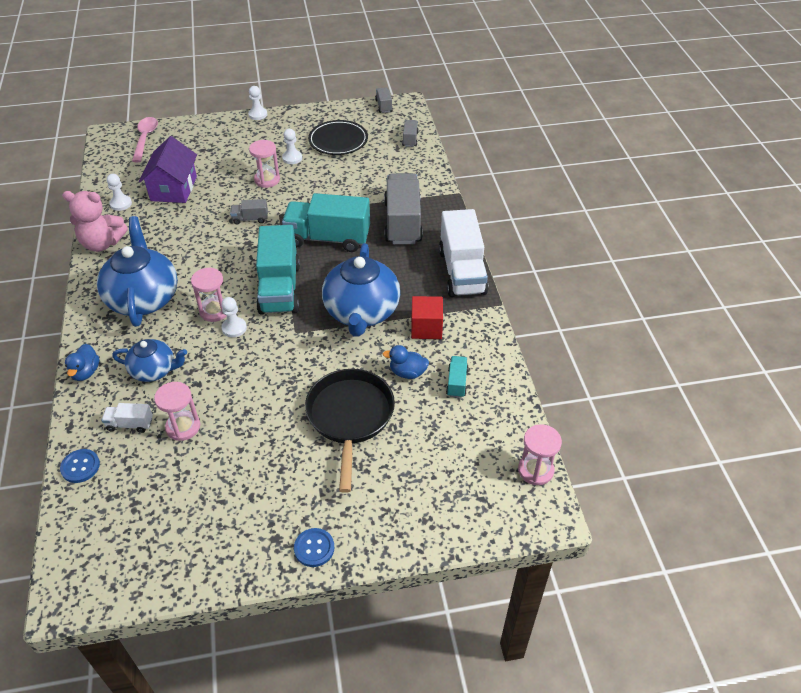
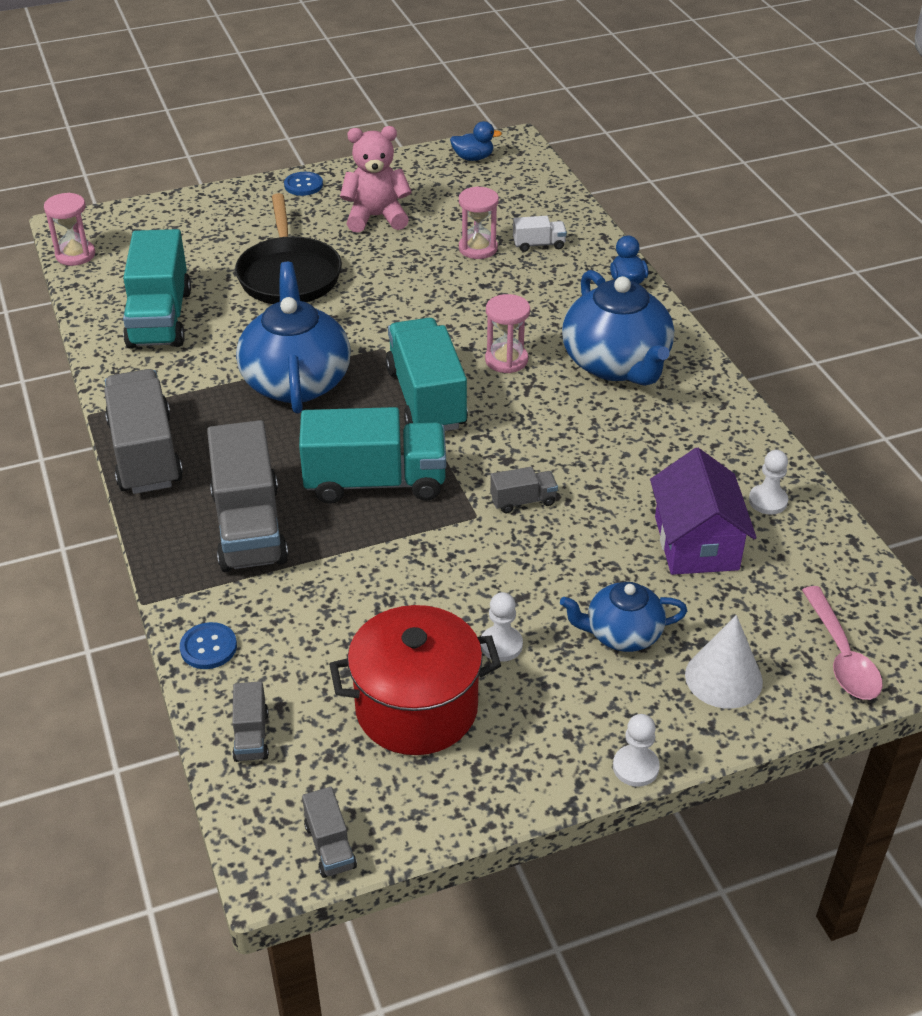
camera: 170 degrees right, 5 degrees down
(80, 466) = (566, 210): blue button -> blue button (208, 647)
(102, 243) = (740, 431): pink teddy bear -> pink teddy bear (376, 217)
(154, 370) = (544, 291): blue teapot -> blue teapot (622, 634)
(202, 137) = (723, 678): none -> white cone
(234, 328) = (468, 344): white pawn -> none
(267, 180) = (530, 584): pink hourglass -> none
(338, 141) = (416, 708): black plate -> red pot
(407, 372) = (224, 322): blue duck -> blue duck (473, 158)
(426, 328) = (201, 372): red cube -> none
(457, 383) = (160, 318): turquoise truck -> turquoise truck, size x2.24
(462, 272) = (145, 454): white truck -> grey truck

